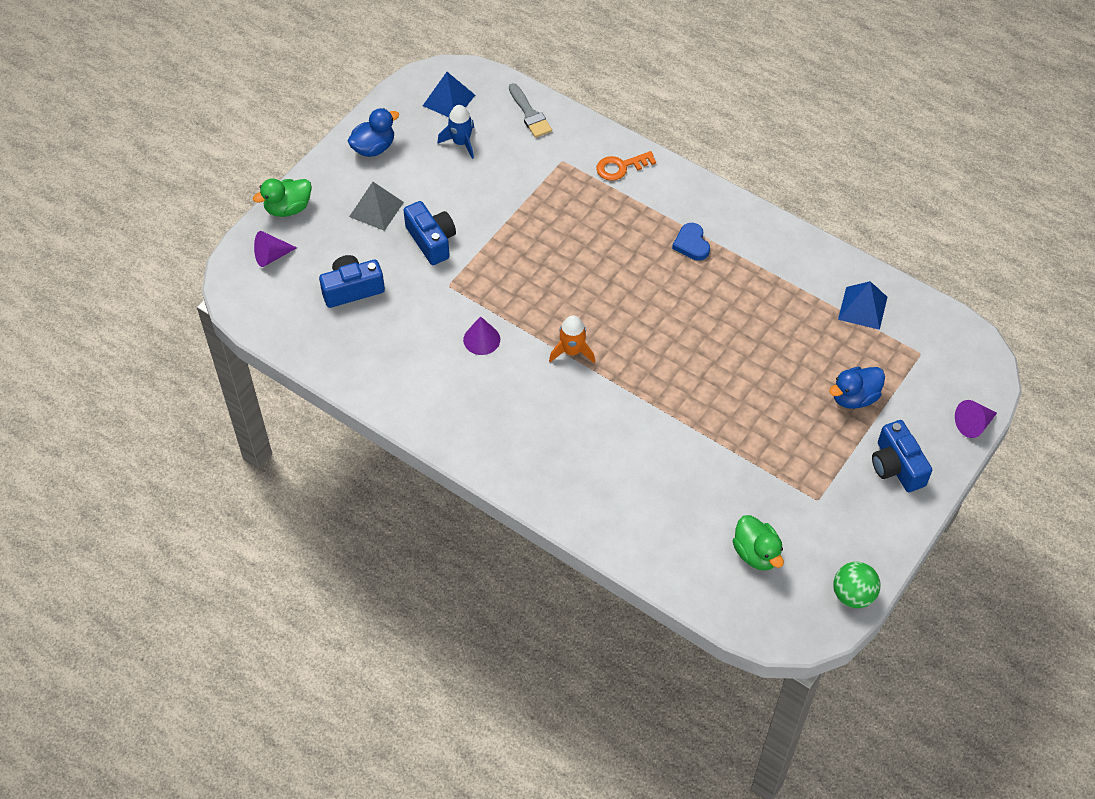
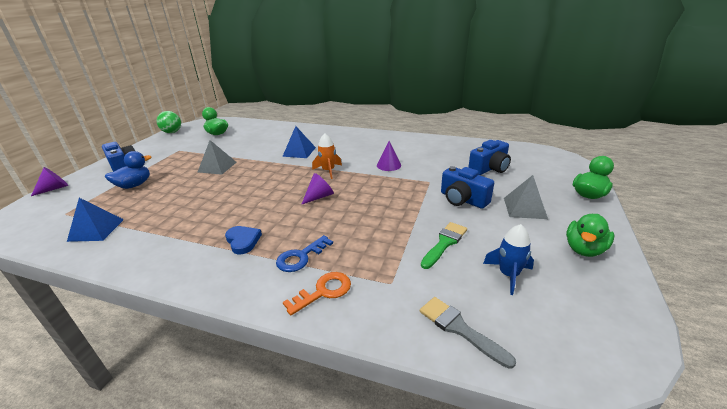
camera: 165 degrees right, 25 degrees down
(271, 256) = (560, 171): purple cone -> purple cone (319, 197)
(374, 148) = (584, 249): blue duck -> green duck
(449, 100) = (570, 320): blue pyramid -> blue pyramid (299, 152)
(492, 187) = (444, 243): none -> green brush
(634, 208) = (301, 257): none -> blue key
(739, 415) = (217, 167): none -> grey pyramid

